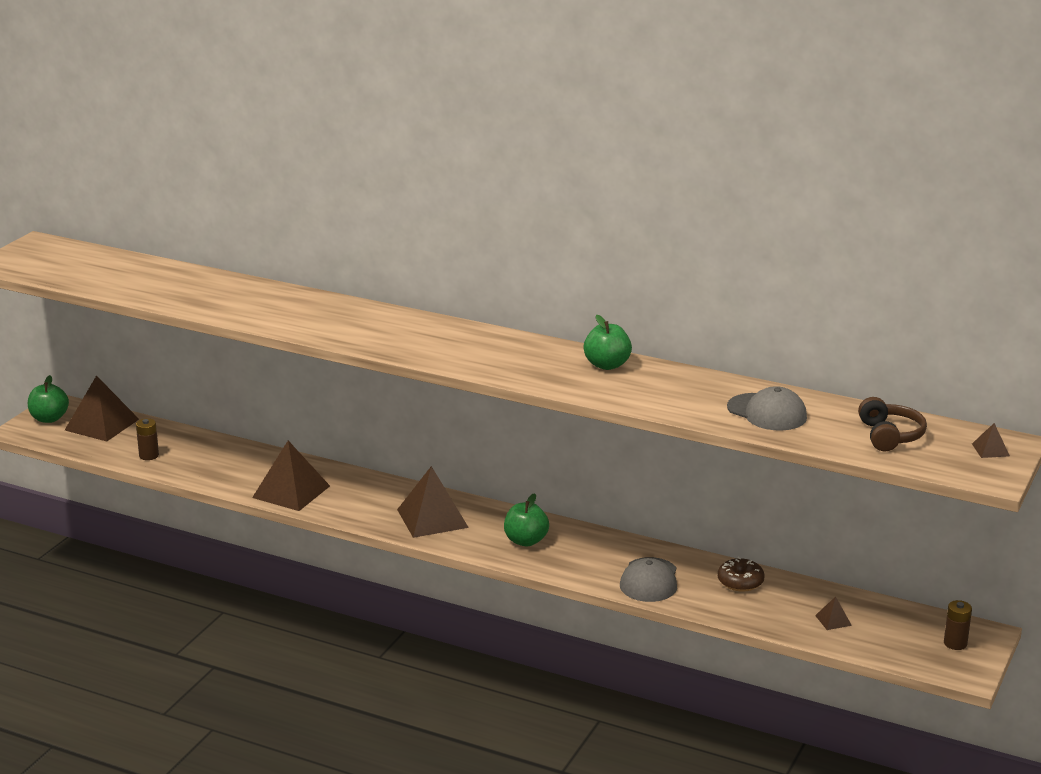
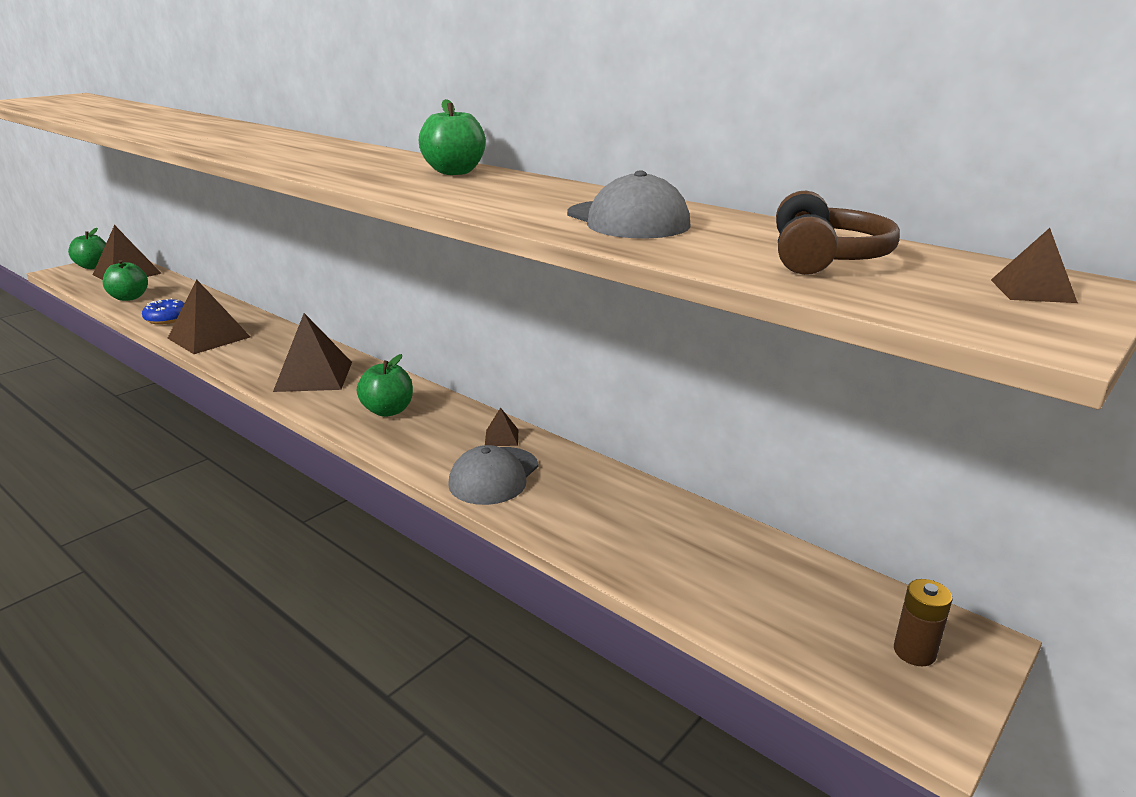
camera: 15 degrees right, 0 degrees up
(149, 455) = (129, 298): brown battery -> green apple
(223, 476) = (167, 319): none -> blue donut
(740, 582) = (612, 496): brown donut -> none
(833, 620) = (719, 574): brown pyramid -> brown pyramid (501, 437)

